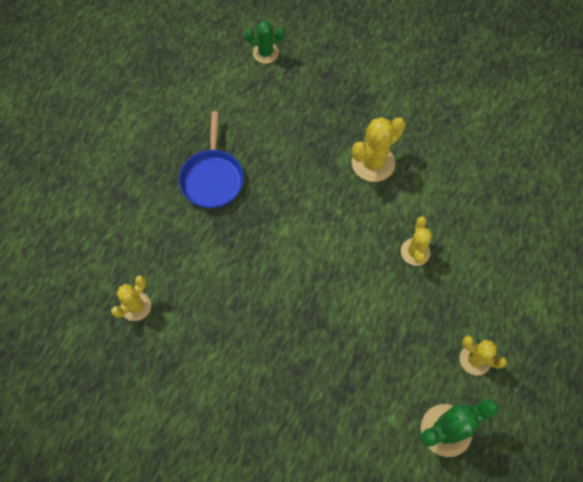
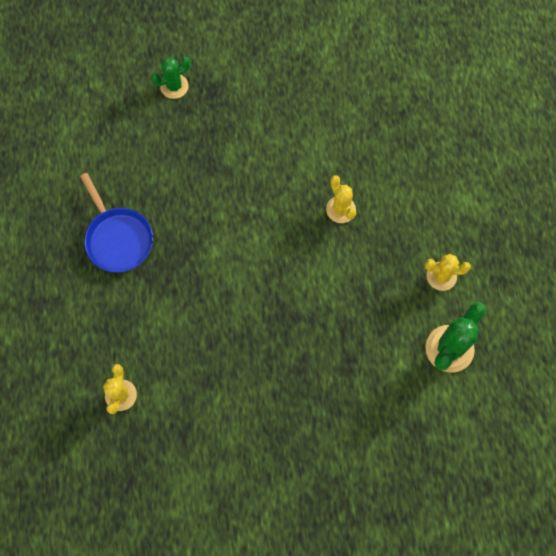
camera: 30 degrees left, 5 degrees up
(265, 53) = (94, 89): green cactus -> green cactus (174, 86)
(373, 163) = (258, 147): yellow cactus -> none

